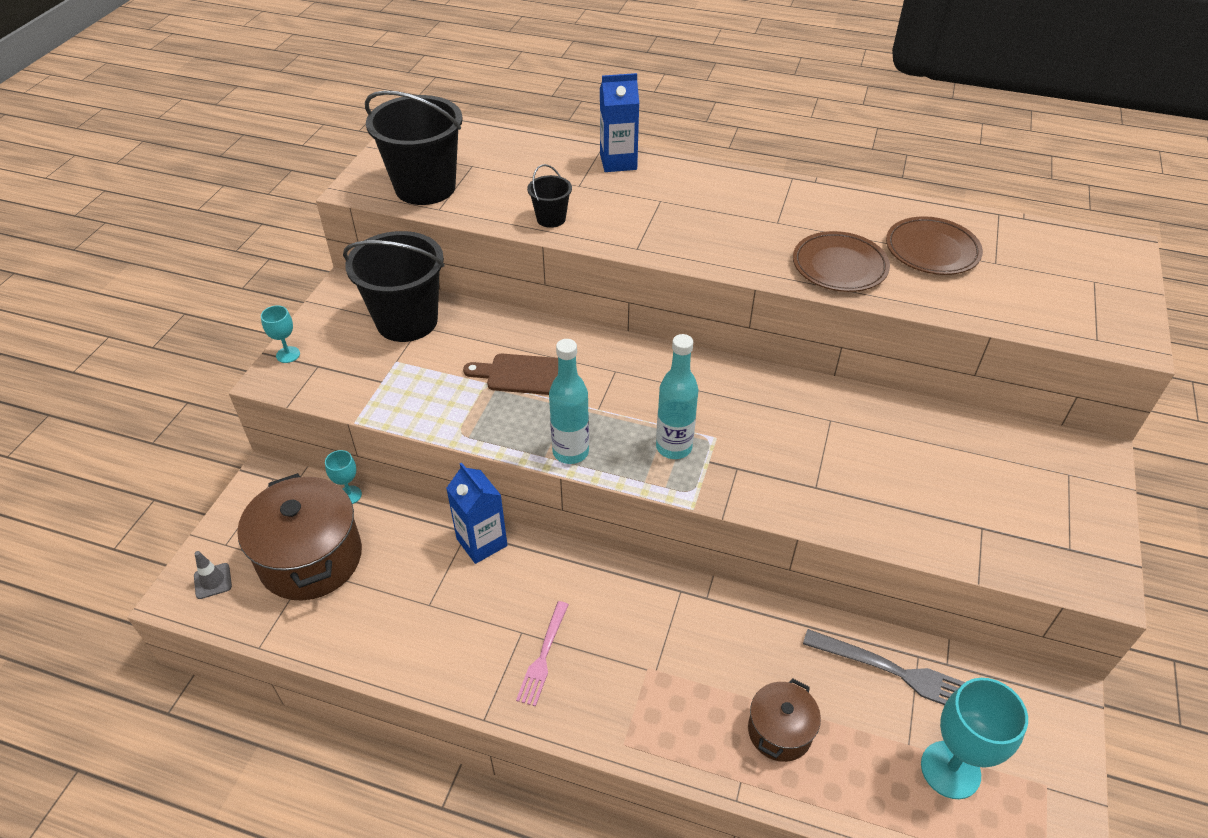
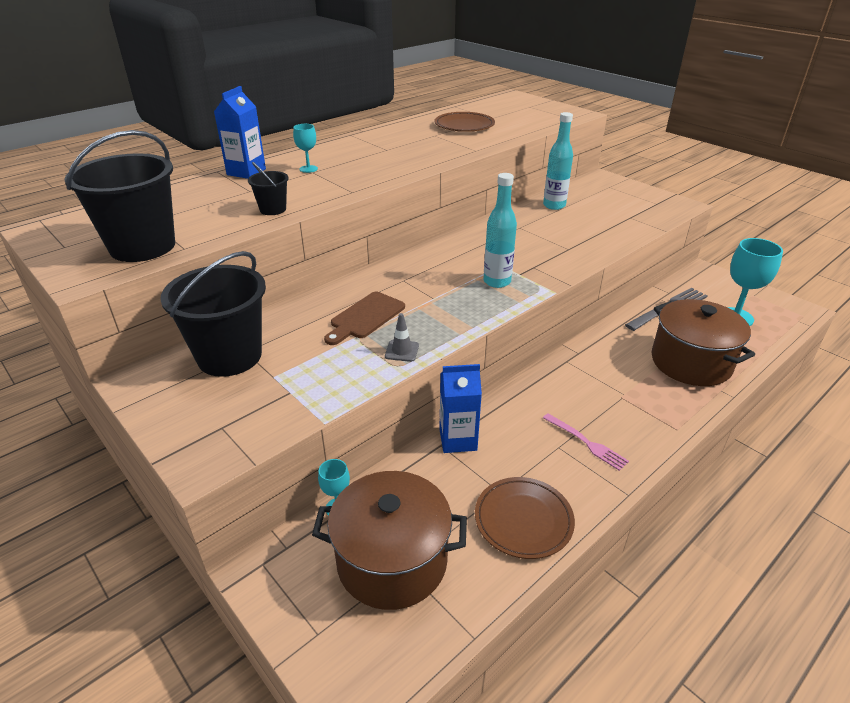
camera: 60 degrees left, 10 degrees down
(213, 581) = (360, 660): grey traffic cone -> grey traffic cone (402, 351)
(288, 354) = (180, 444): turquoise goblet -> turquoise goblet (308, 169)
(570, 452) = (465, 322): turquoise bottle -> turquoise bottle (554, 205)
(779, 731) = (691, 362): brown pot -> brown pot, size x1.83
(839, 266) = (449, 147): brown plate -> brown plate (523, 520)

